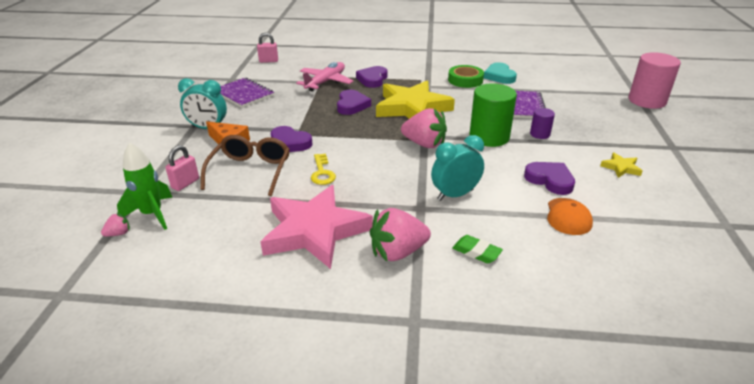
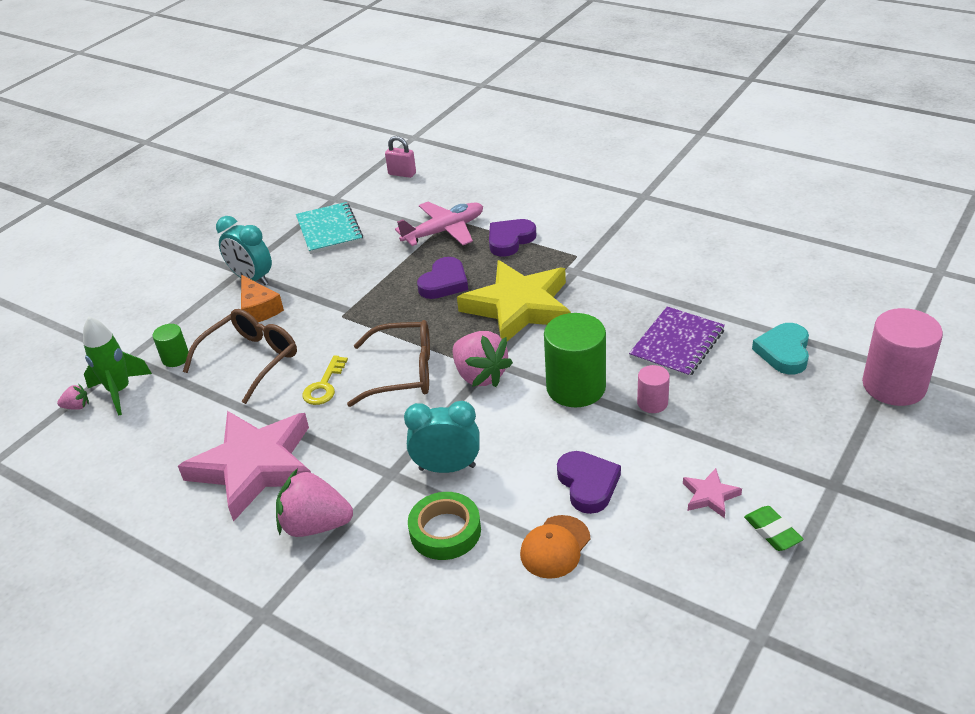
camera: 30 degrees right, 5 degrees up
(185, 183) = (176, 358): pink padlock -> green cylinder
(244, 94) = (329, 230): purple notebook -> turquoise notebook
(289, 143) = (322, 328): purple heart -> none
(371, 153) = (403, 373): none -> brown glasses
(465, 80) = (640, 272): green tape -> green tape (445, 531)
(476, 252) = (398, 556): green eraser -> green eraser (772, 531)
(499, 76) = (700, 276): turquoise heart -> turquoise heart (784, 352)
(540, 134) = (652, 403): purple cylinder -> pink cylinder
(621, 168) = (710, 496): yellow star -> pink star

